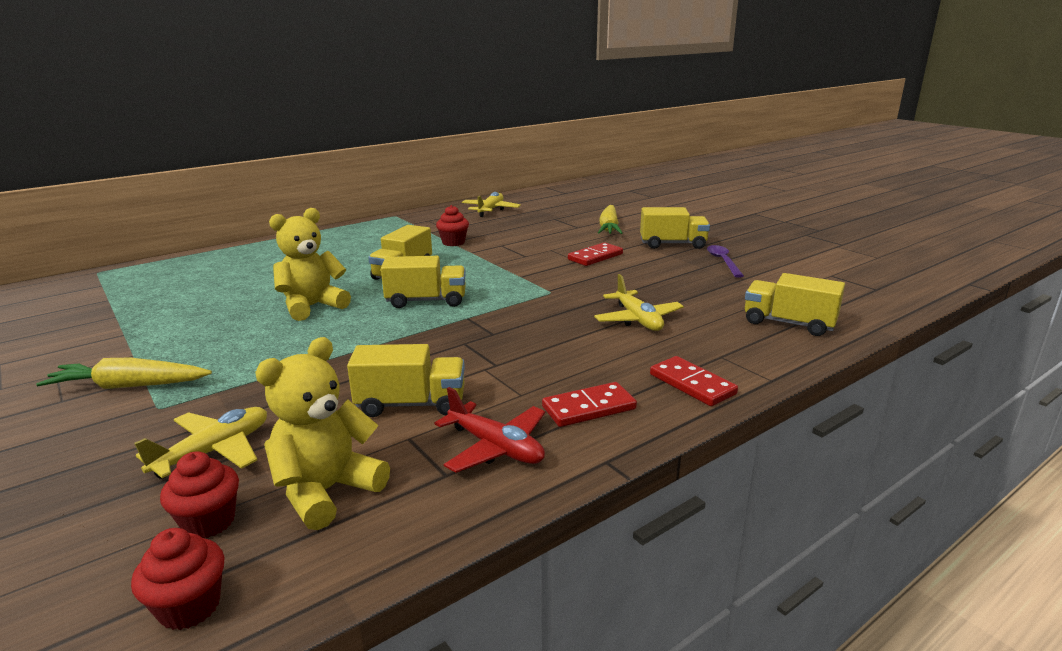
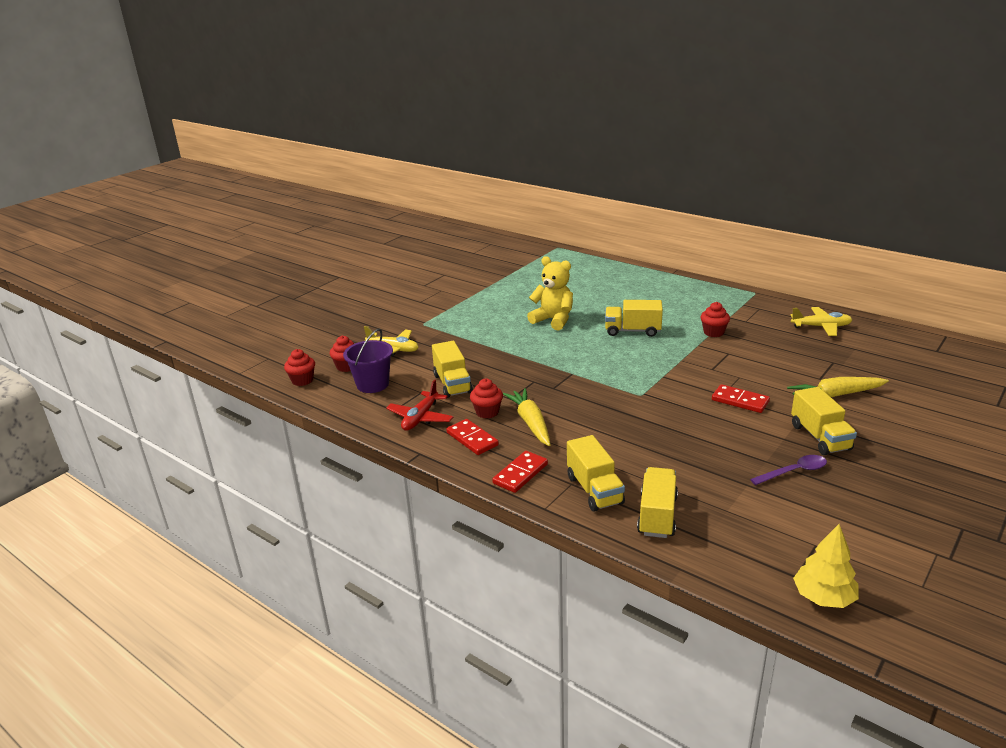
camera: 75 degrees right, 5 degrees up
(129, 386) = (438, 310): yellow carrot -> yellow carrot (530, 423)
(326, 491) = (372, 384): yellow teddy bear -> purple bucket
(426, 301) = (588, 352): yellow truck -> yellow truck (594, 490)
(521, 386) = (487, 412): none -> red cupcake
(638, 319) = (614, 440): yellow plane -> none
(902, 286) = (823, 597): none -> yellow tree

